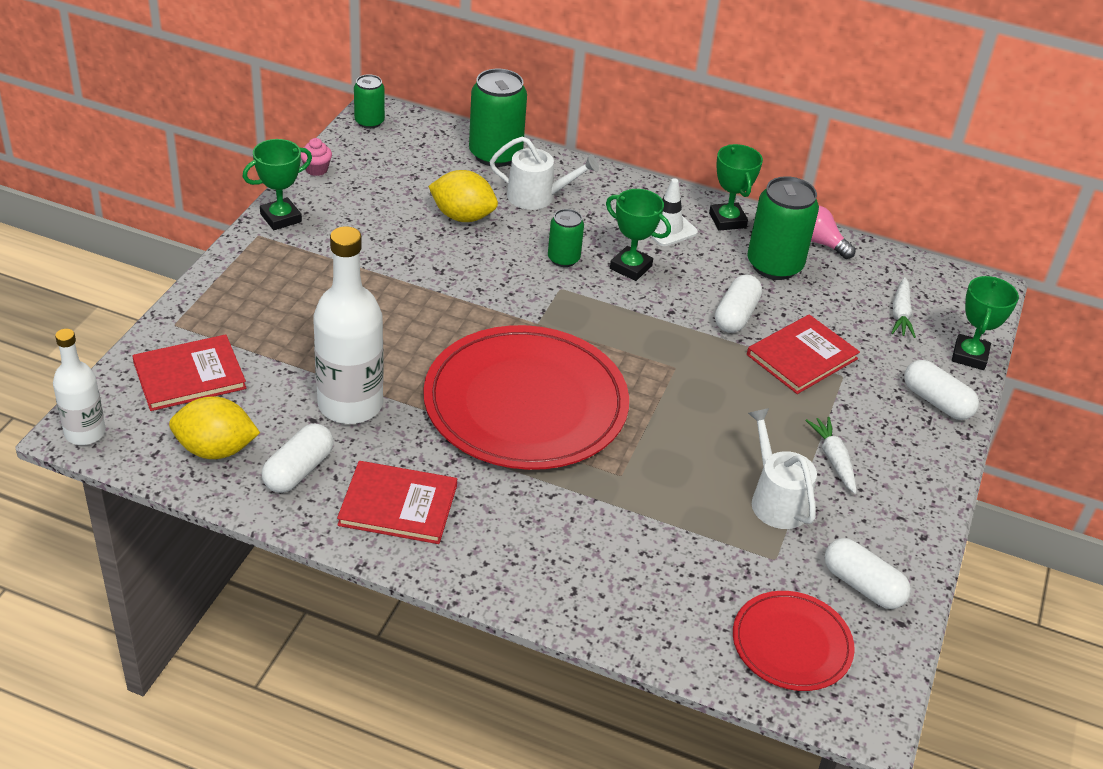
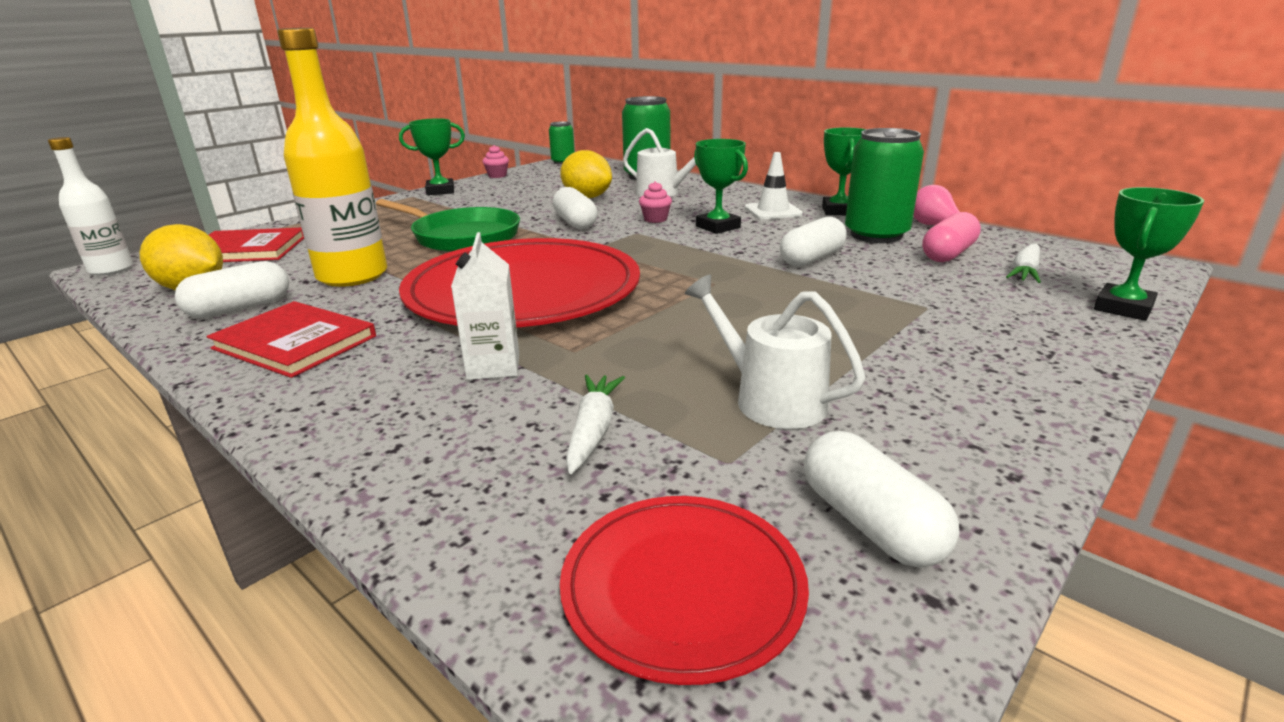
camera: 25 degrees right, 15 degrees down
(350, 404) = (352, 276): white bottle -> yellow bottle
(395, 319) = (462, 237): none -> green pan
(563, 259) = (655, 219): green can -> pink cupcake
(576, 503) = (493, 366): none -> white carton
(776, 500) = (771, 399): white watering can -> white watering can turned 45 degrees counterclockwise
(802, 357) = (878, 289): red book -> none
(833, 459) = (882, 371): white carrot -> white carrot (593, 430)
(840, 292) = (948, 254): none -> pink capsule
(936, 402) = (1065, 339): white capsule -> white capsule (575, 223)

